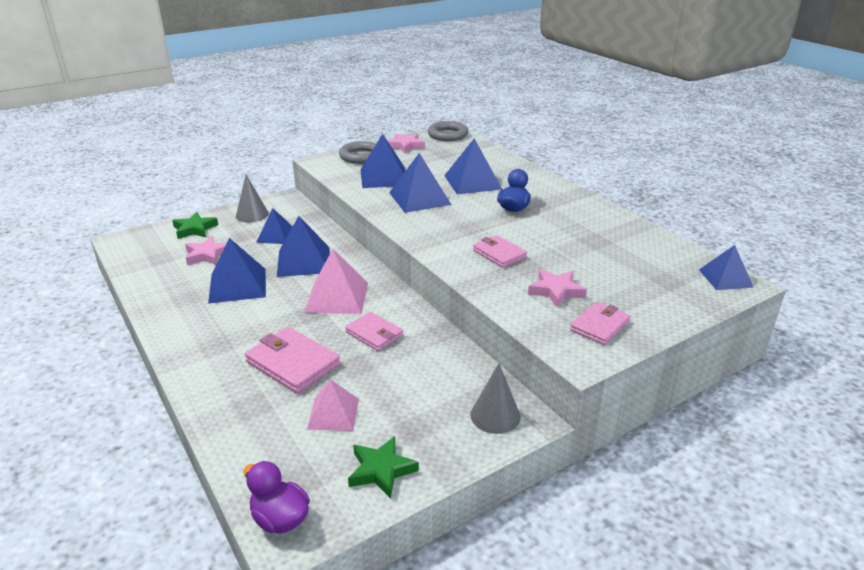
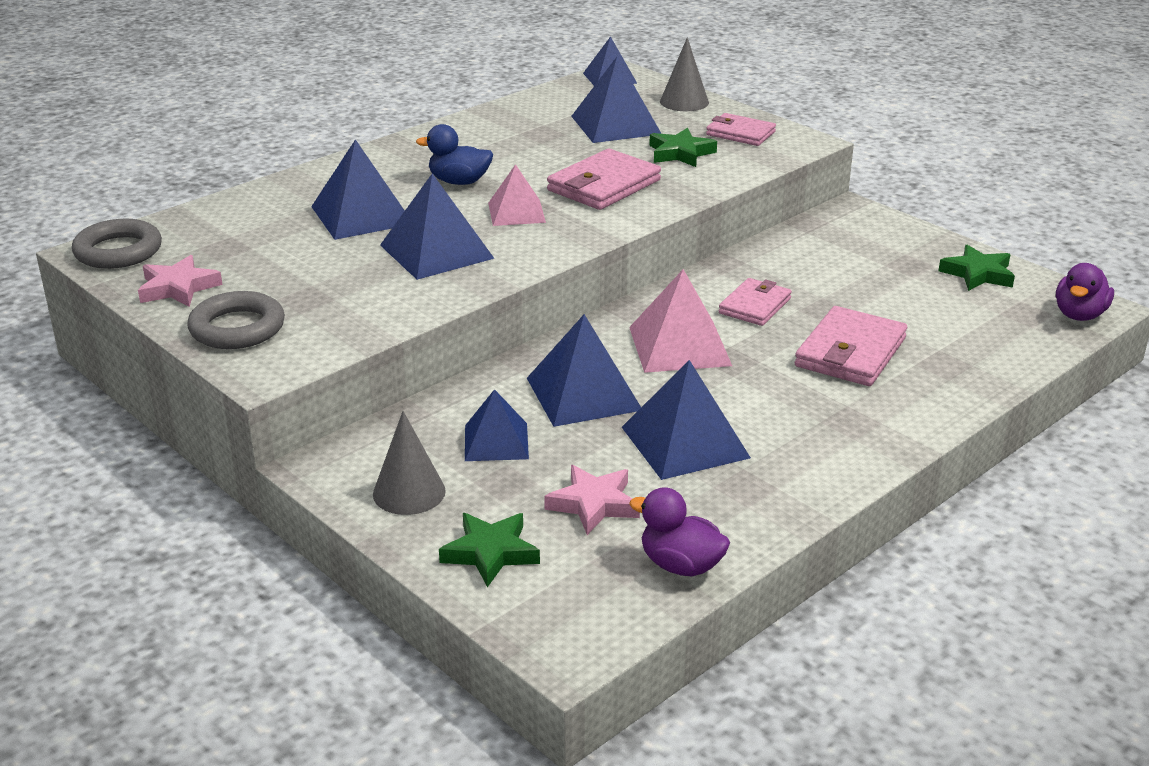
camera: 100 degrees left, 0 degrees up
(144, 271) = (680, 565): none -> purple duck
(333, 414) = (920, 310): pink pyramid -> pink pyramid (516, 212)
(384, 177) = (347, 291): blue pyramid -> blue pyramid (616, 125)
(495, 415) = (858, 225): grey cone -> grey cone (684, 102)
(499, 254) = (604, 185): pink wallet -> pink wallet, size x1.53
(556, 291) = (680, 153): pink star -> green star

